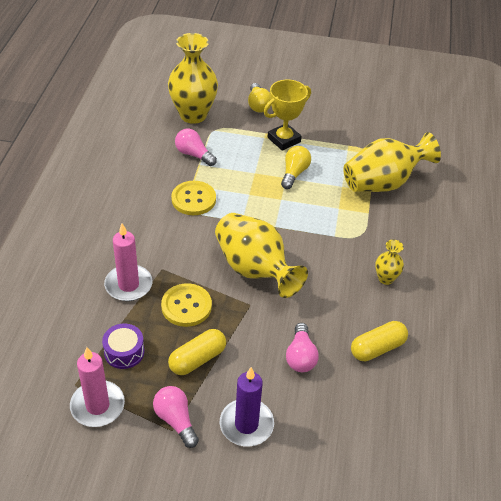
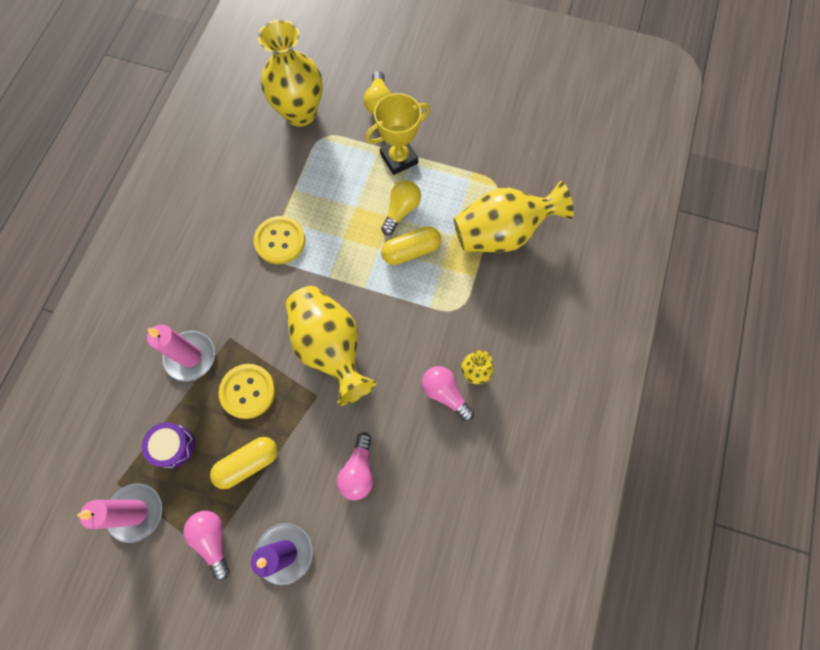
camera: 10 degrees right, 25 degrees up
(194, 154) = (291, 174): pink light bulb -> pink light bulb (445, 394)
(377, 348) = (444, 468): yellow capsule -> yellow capsule (411, 251)

